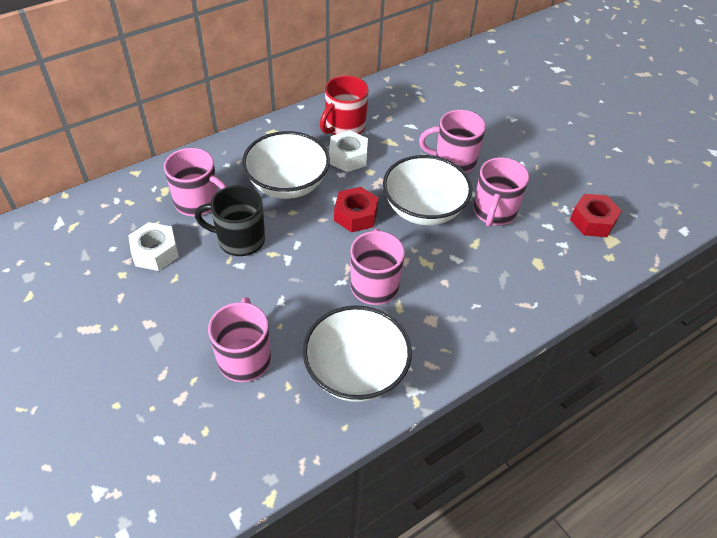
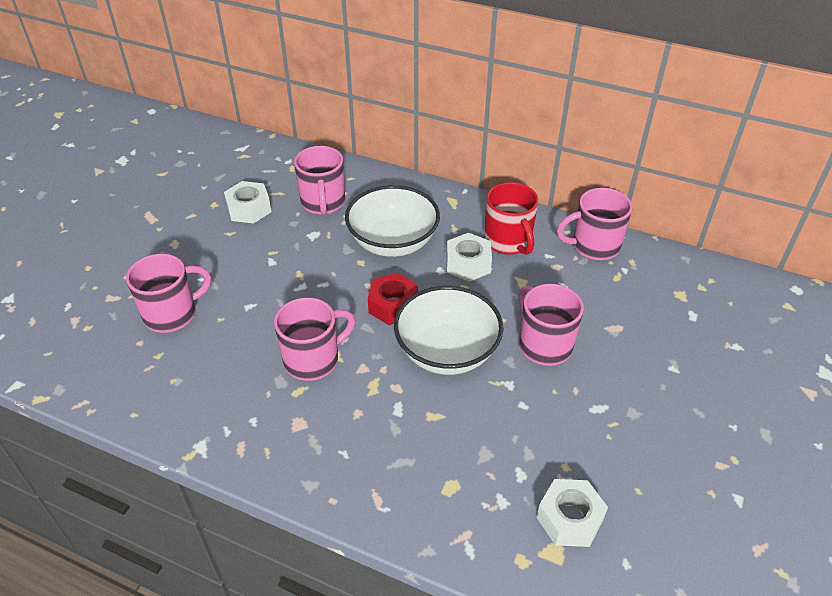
camera: 60 degrees right, 5 degrees down
(239, 240) = (300, 247): black mug -> none
(344, 127) = (508, 242): red mug -> red mug turned 120 degrees counterclockwise
(356, 371) = (199, 394): white bowl -> none
(494, 212) = (496, 413): pink mug -> pink mug (594, 246)
(592, 221) = (569, 519): red nut -> white nut

